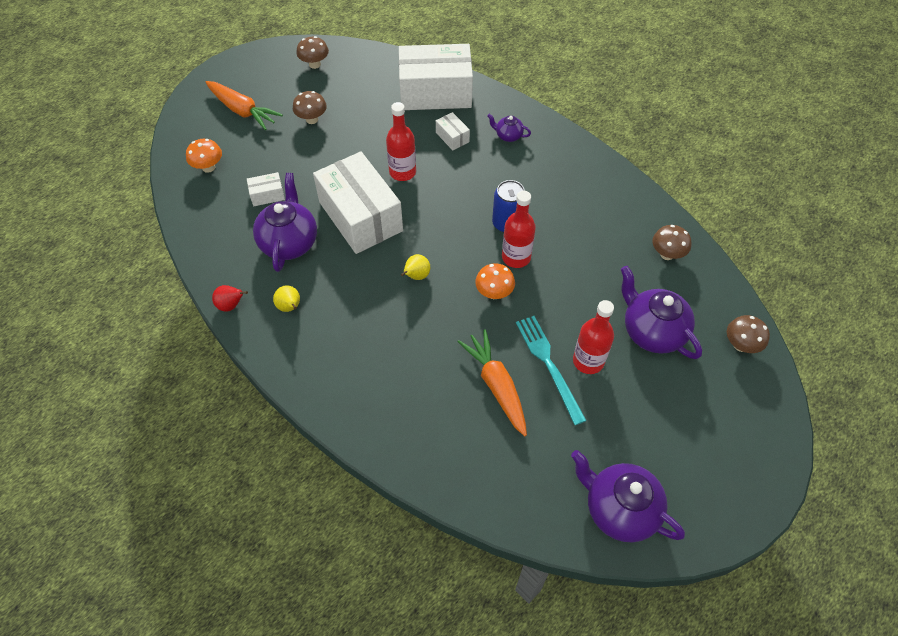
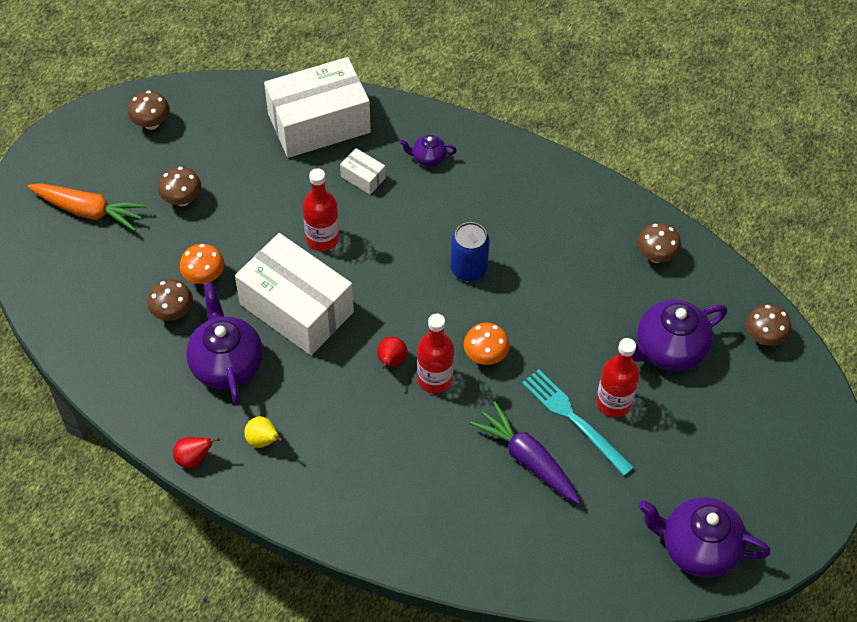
camera: 20 degrees left, 0 degrees up
(208, 167) = (82, 298): orange mushroom -> orange mushroom (204, 277)
(267, 195) = (173, 313): white box -> brown mushroom
(416, 276) = (391, 361): yellow pear -> red pear
(496, 386) = (528, 459): orange carrot -> purple carrot
(516, 257) = (494, 307): red bottle -> red bottle (435, 379)
(652, 331) = (668, 350): purple teapot -> purple teapot turned 60 degrees counterclockwise

